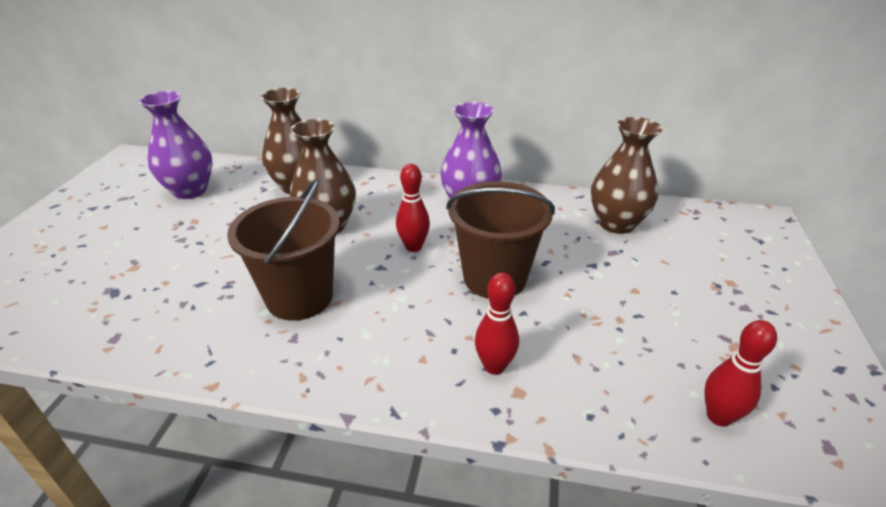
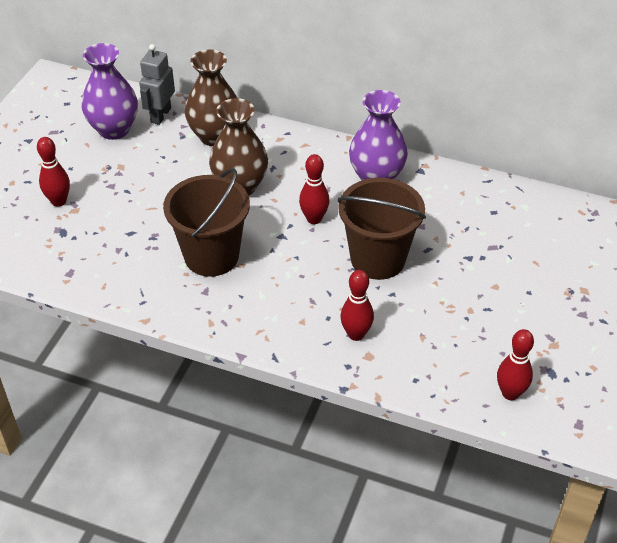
camera: 10 degrees right, 10 degrees up
(115, 260) = (59, 201): none -> red bowling pin
(240, 175) = (160, 115): none -> grey robot
(616, 223) = (509, 217): brown vase -> none

